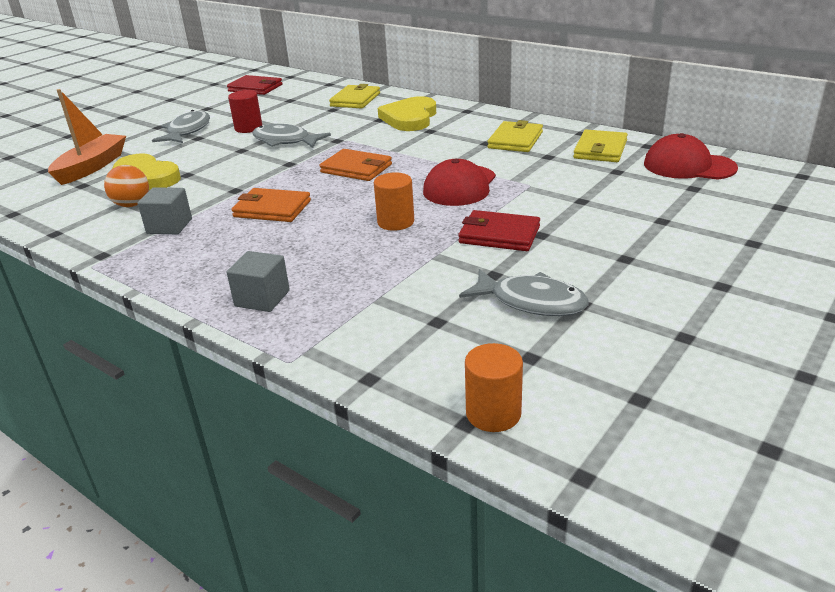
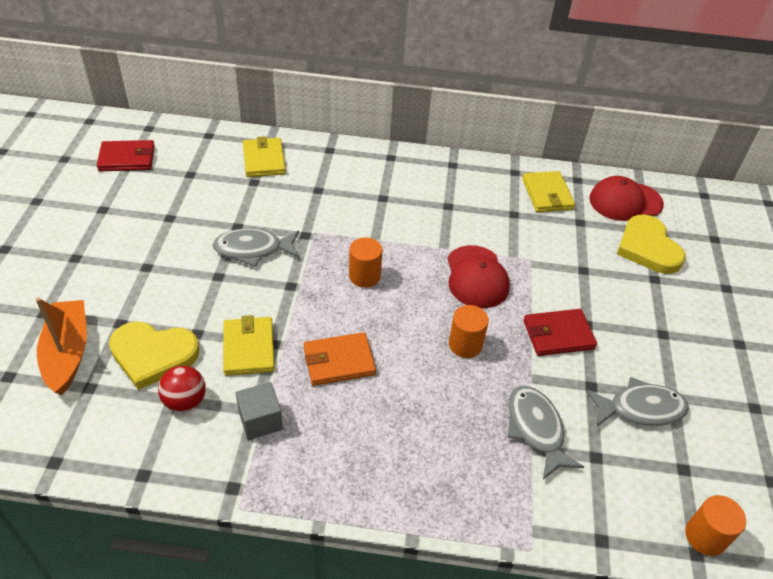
camera: 35 degrees left, 15 degrees up
(132, 205) = (185, 401): orange ball -> red ball
(187, 131) = (121, 258): grey fish -> grey fish (536, 429)
(248, 128) = (190, 236): red cylinder -> none
(262, 298) = (443, 486): grey cube -> none
(356, 168) = (364, 276): orange wallet -> orange cylinder
(410, 118) = (347, 181): yellow heart -> yellow heart (648, 248)
(515, 140) = (470, 196): yellow wallet -> yellow wallet (249, 348)

